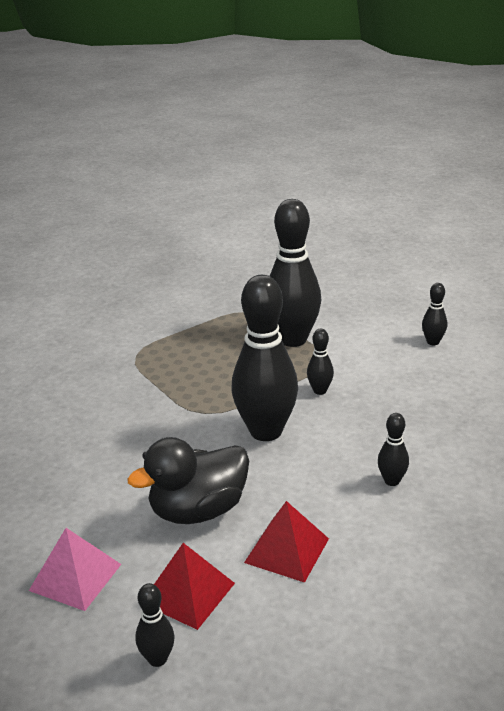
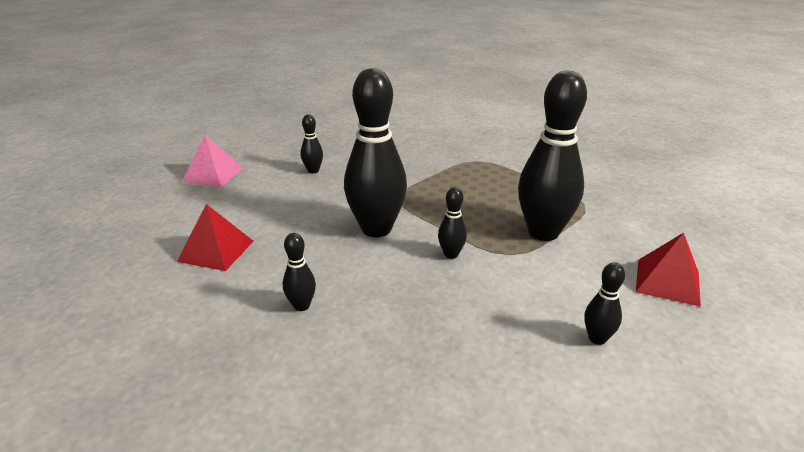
camera: 80 degrees right, 0 degrees up
(157, 659) = (128, 209): black bowling pin -> black bowling pin (313, 171)
(188, 593) = (184, 213): red pyramid -> red pyramid (668, 282)
(198, 510) = (271, 208): black duck -> none

